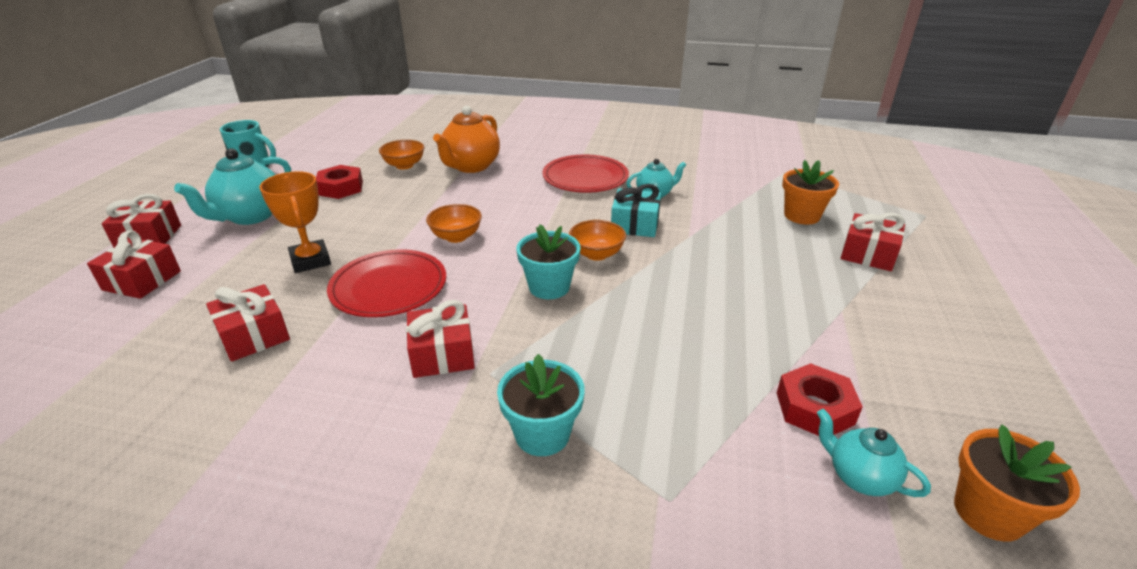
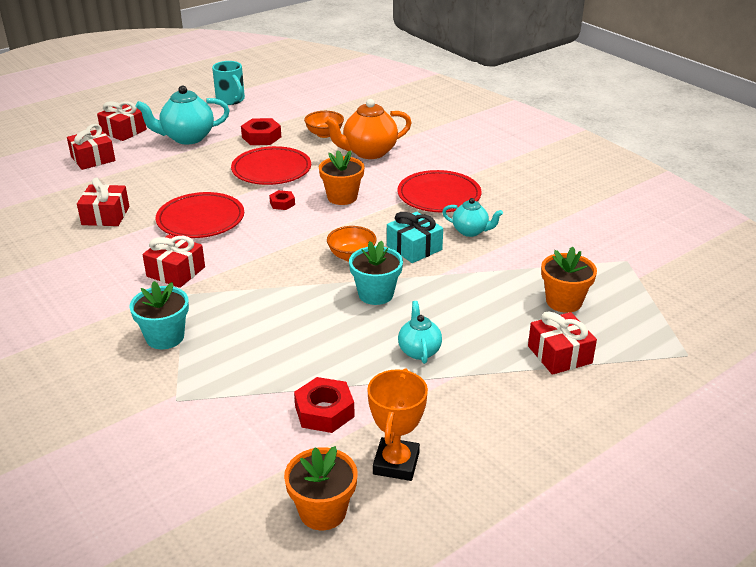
camera: 40 degrees right, 0 degrees up
(310, 260) = (182, 183): orange trophy -> orange trophy (396, 463)
(397, 212) = (271, 170): none -> red plate
(456, 237) = (282, 203): orange bowl -> red nut
(506, 209) = (342, 197): none -> orange flower pot
(549, 287) = (288, 263): turquoise flower pot -> turquoise flower pot (376, 294)
(859, 477) = (285, 453): turquoise teapot -> turquoise teapot (419, 351)

